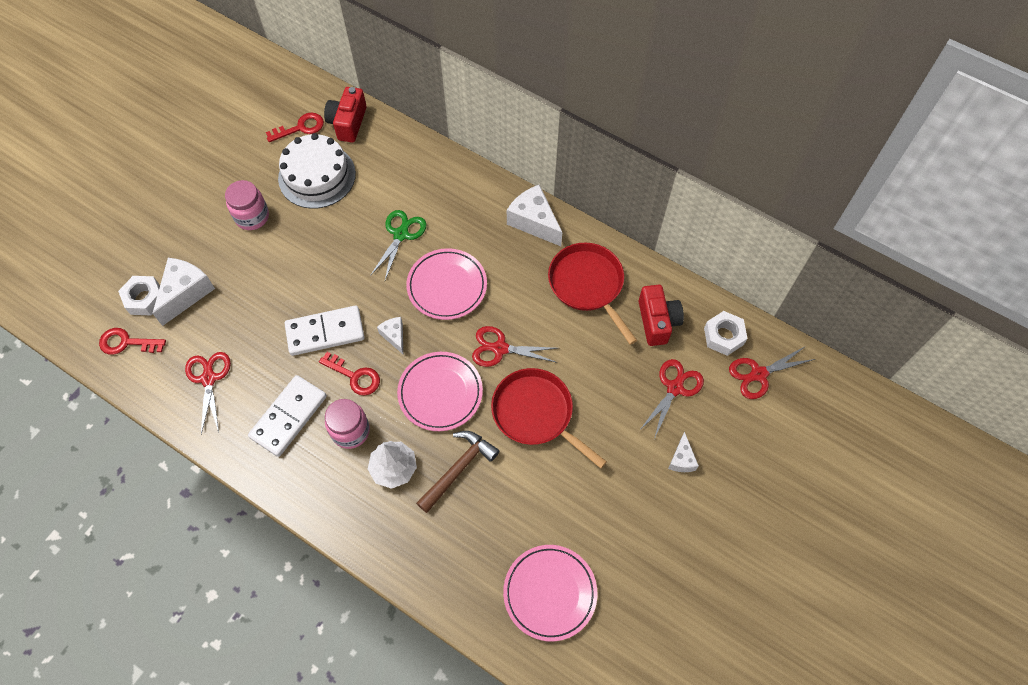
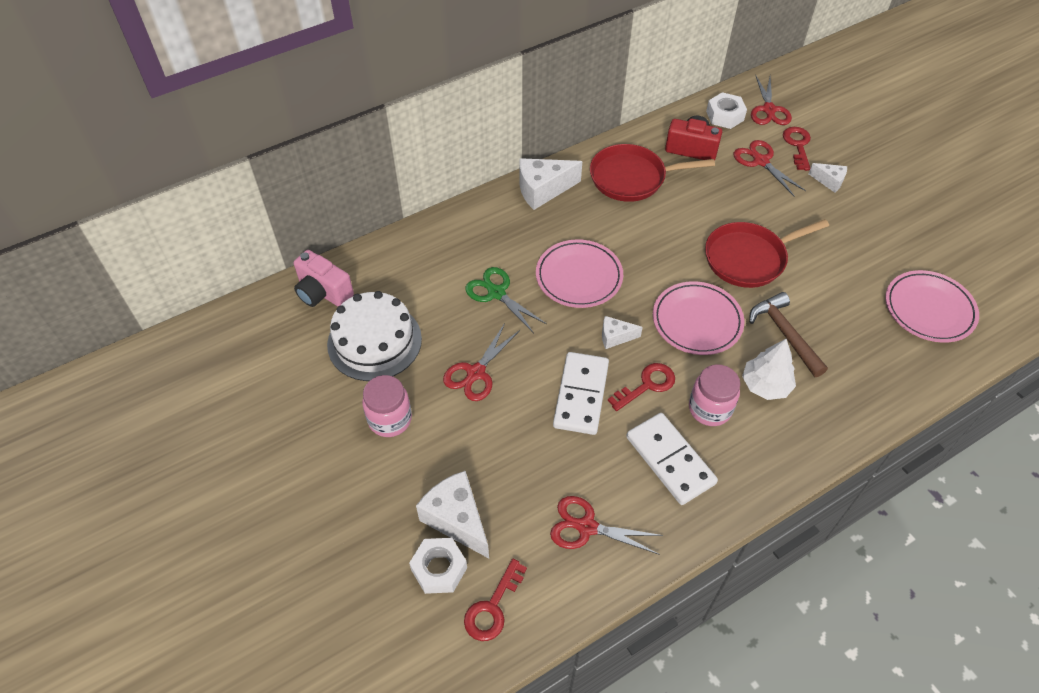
camera: 65 degrees left, 10 degrees down
(300, 128) = (297, 336): red key -> red key (797, 145)
(348, 123) = (323, 292): red camera -> pink camera
(500, 348) = (669, 260): red scissors -> red scissors (476, 373)

